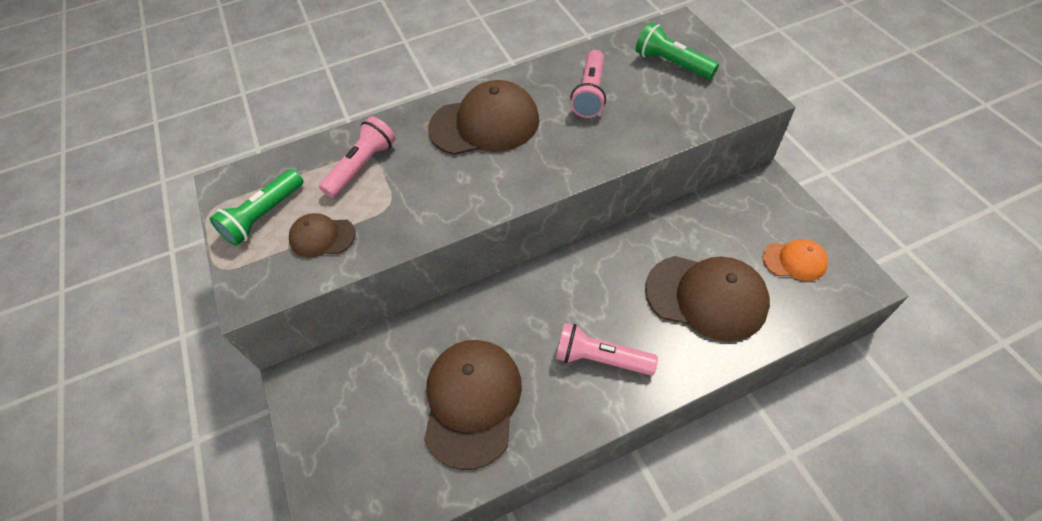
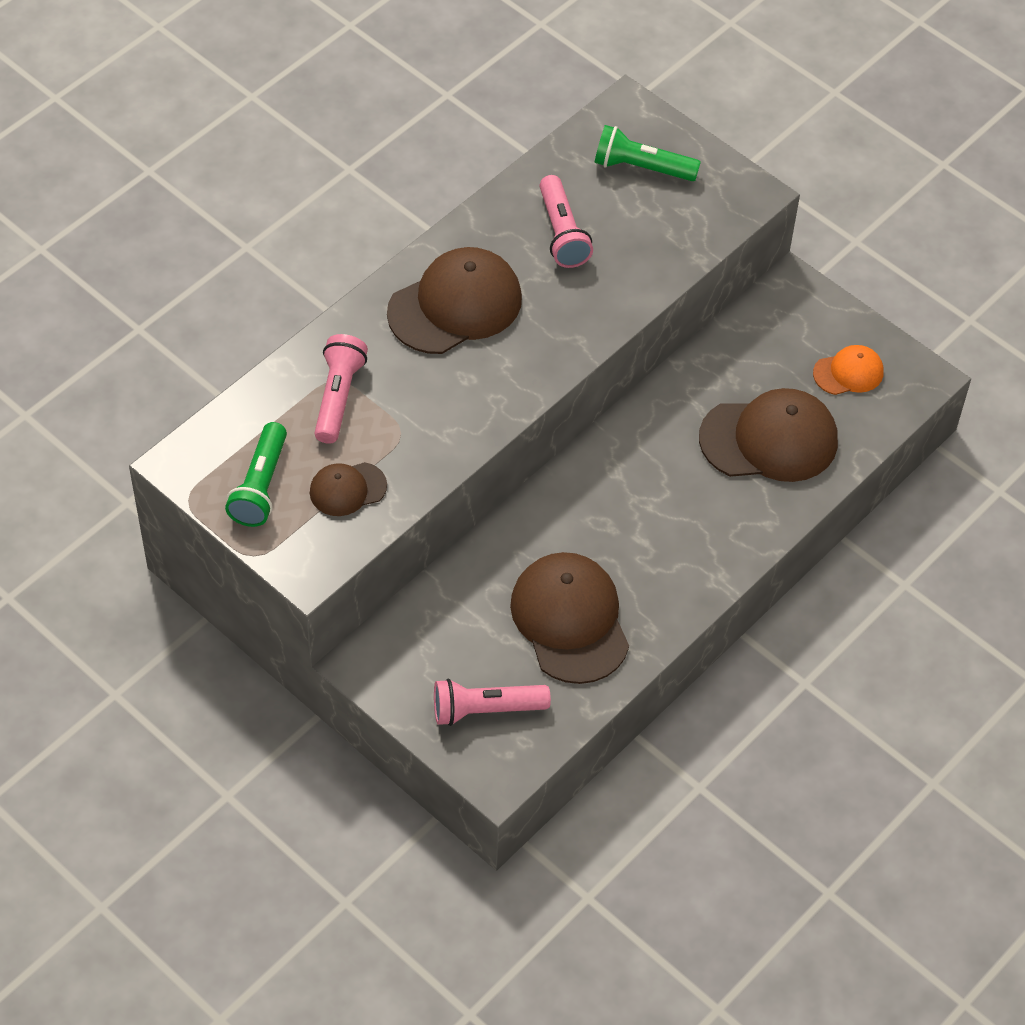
camera: 30 degrees left, 0 degrees up
(601, 358) = (684, 536): pink flashlight -> pink flashlight (486, 710)

